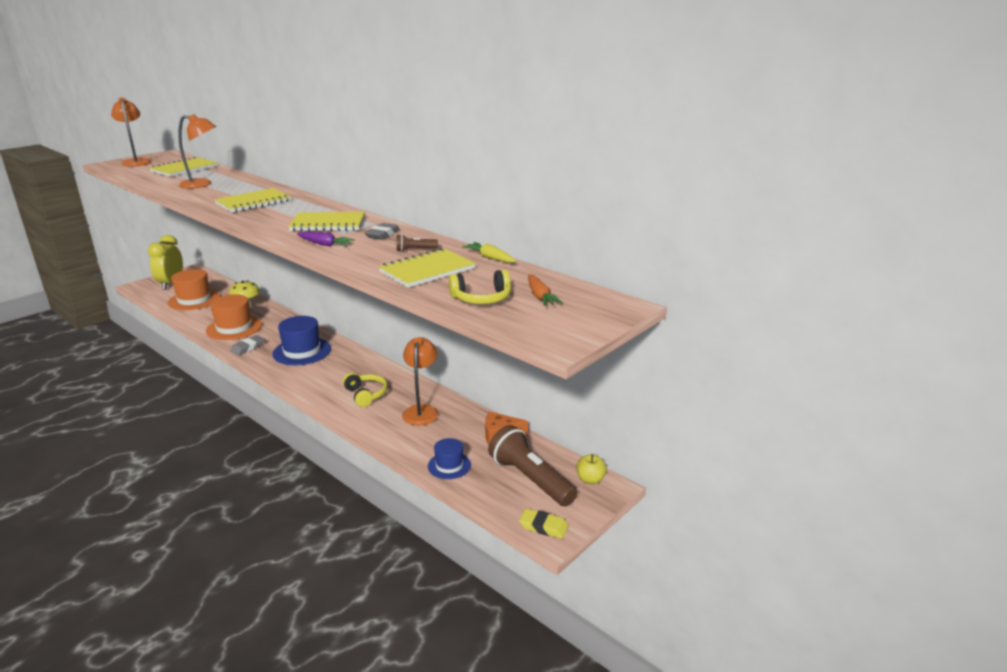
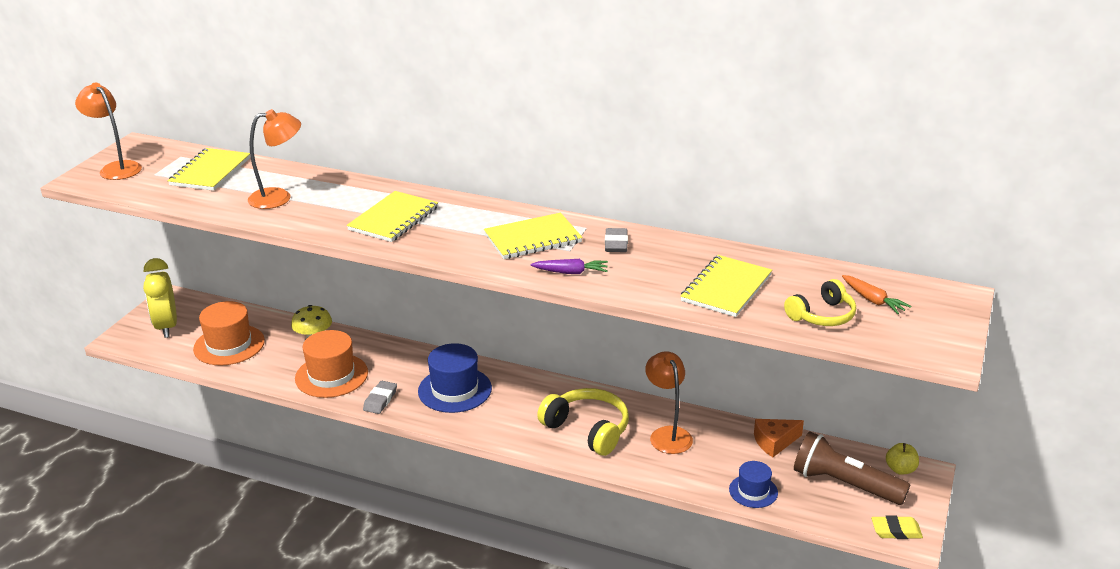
camera: 20 degrees left, 5 degrees up
(366, 395) = (587, 429): yellow headphones -> yellow headphones, size x1.54
(415, 250) = (679, 260): brown flashlight -> none
(490, 258) = (769, 257): yellow carrot -> none

